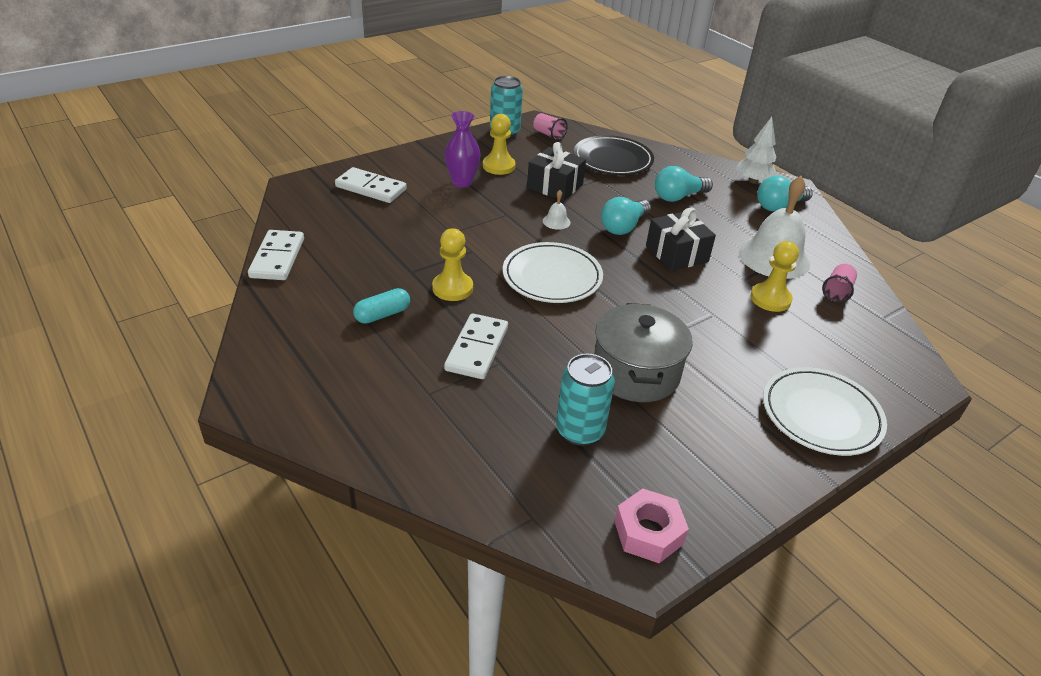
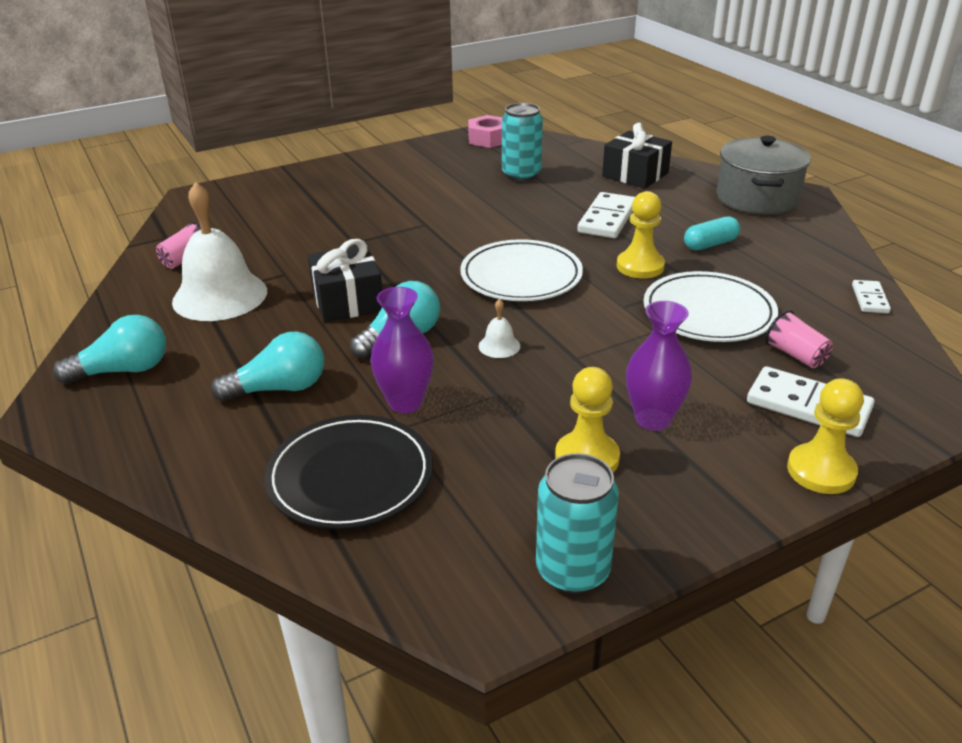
camera: 170 degrees left, 5 degrees down
(277, 258) = (870, 299): white domino -> white domino, size x0.57
(548, 135) = (467, 560): pink cup -> pink cup (796, 355)
(555, 186) = (486, 410): black gift -> black gift (635, 175)
(602, 190) = (405, 402): none -> purple vase
(635, 372) = (460, 203): grey pot -> grey pot (757, 198)
(753, 181) = (111, 422): white tree -> none
(770, 299) = (273, 254): yellow pawn -> yellow pawn (821, 471)
(821, 415) = (316, 179): white plate -> white plate (708, 312)

